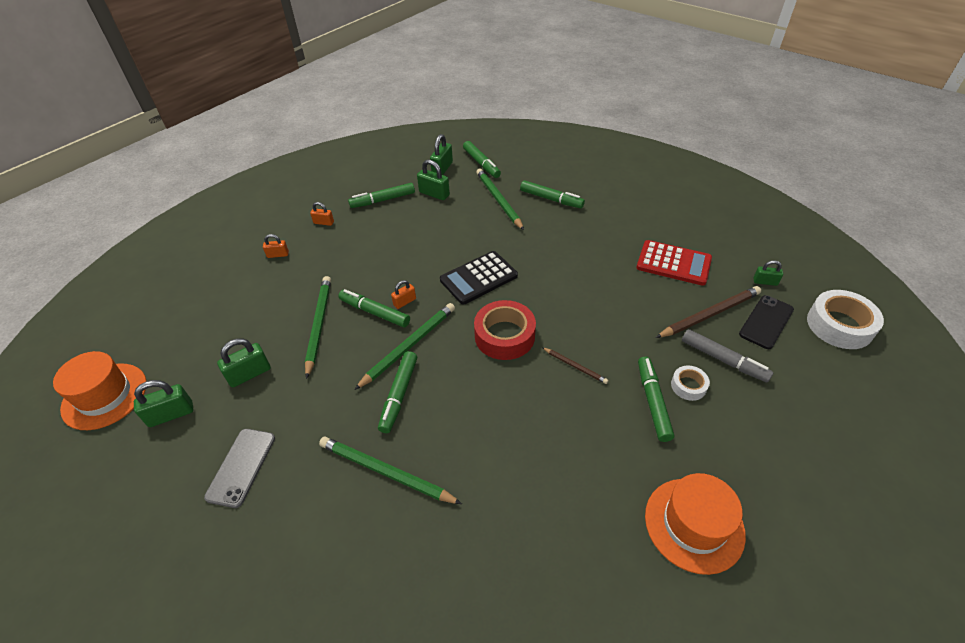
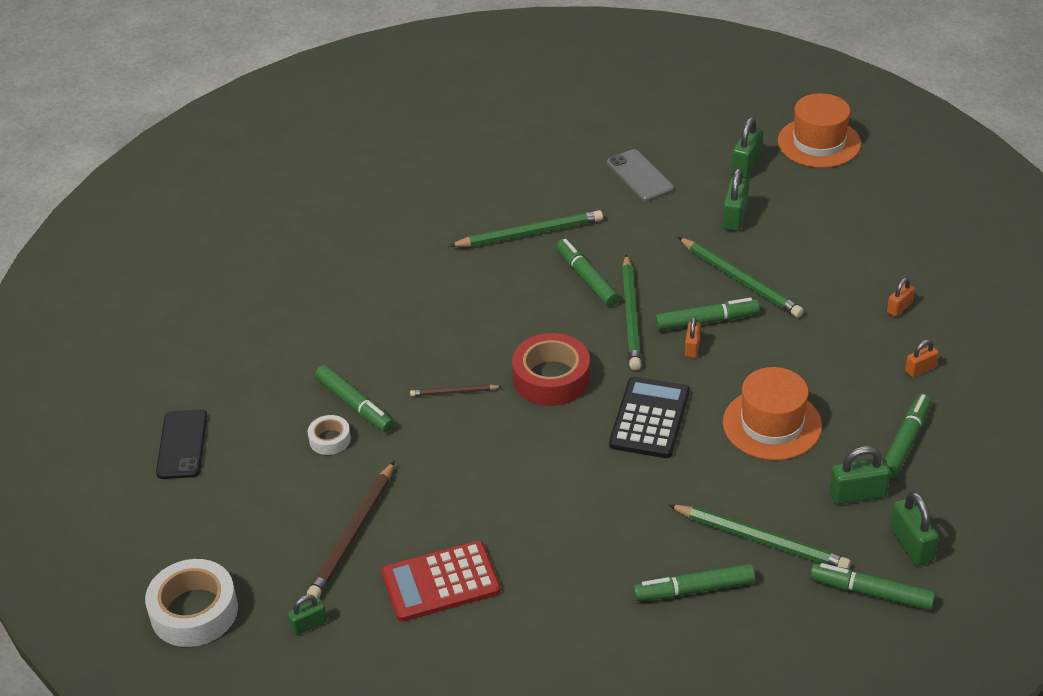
camera: 140 degrees right, 5 degrees down
(694, 524) = (264, 338): orange hat -> orange hat (772, 424)
(723, 360) = (309, 487): grey marker -> none
(766, 322) = (283, 563): black phone -> black phone (182, 444)

